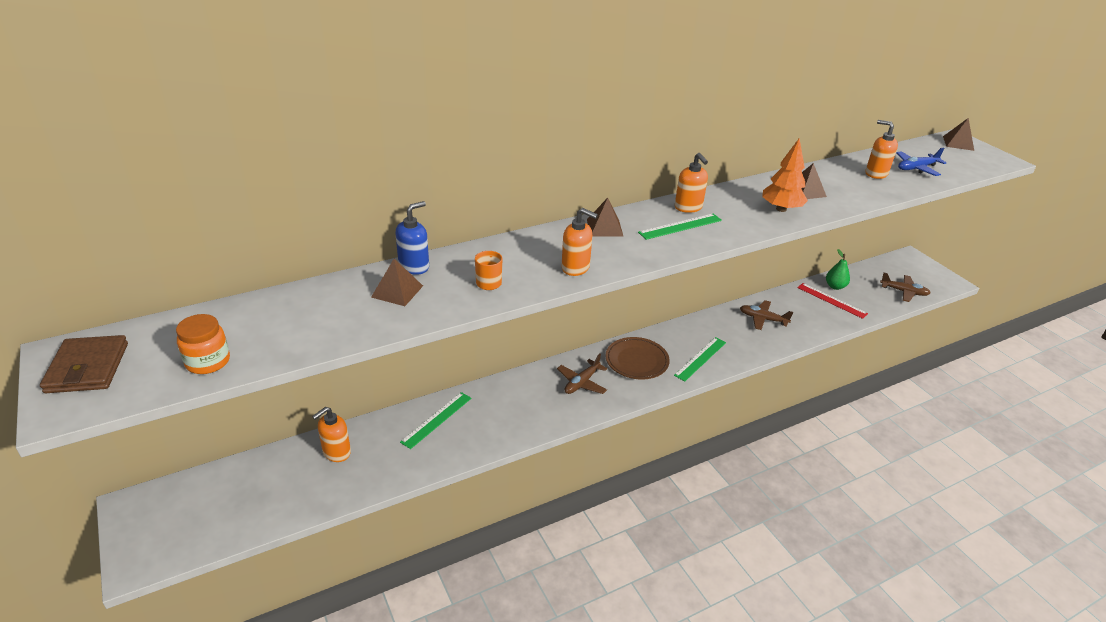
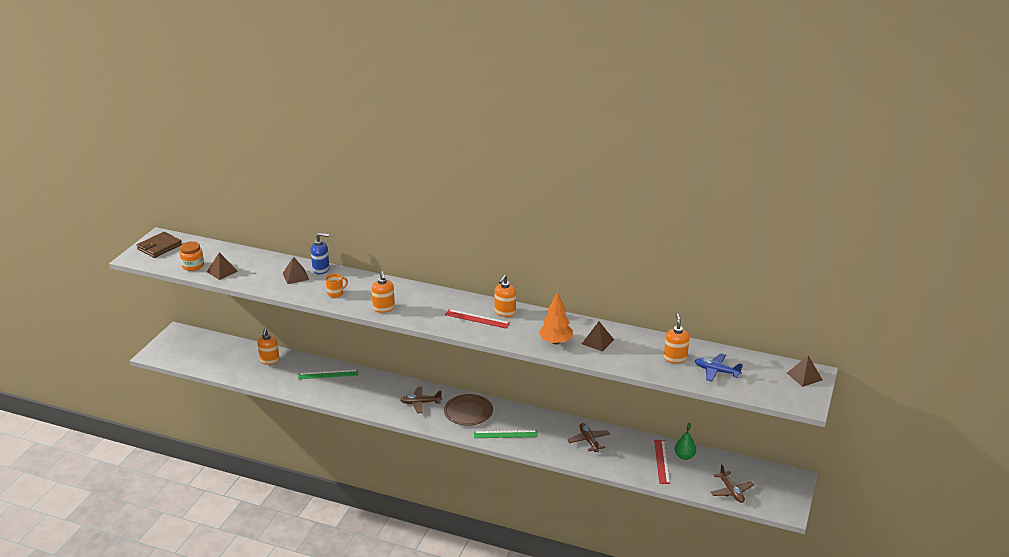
camera: 50 degrees right, 5 degrees down
(336, 452) = (269, 360): orange soap dispenser -> orange soap dispenser turned 90 degrees counterclockwise
(604, 227) = (438, 298): brown pyramid -> brown pyramid (222, 271)
(680, 226) = (477, 319): green ruler -> red ruler

